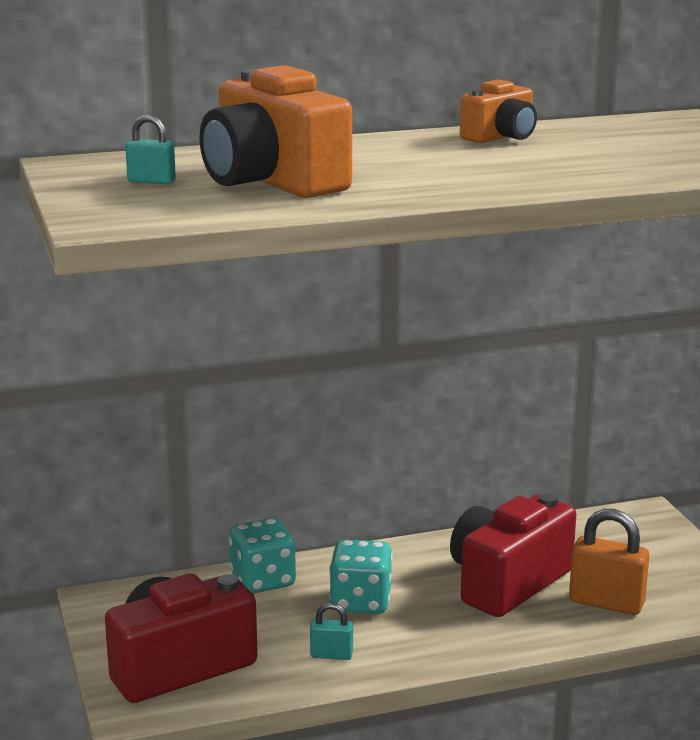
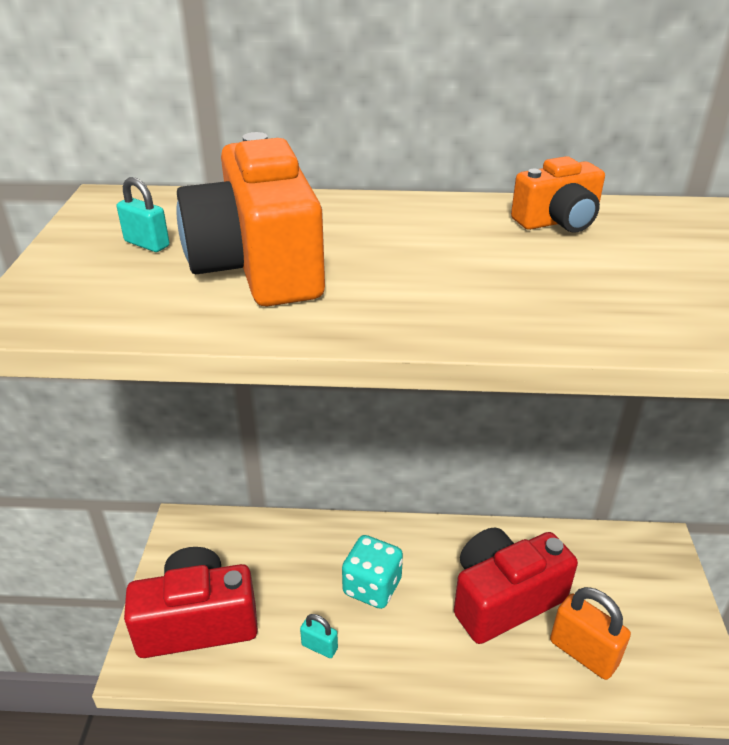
camera: 20 degrees right, 15 degrees up
(263, 581) = (308, 538): turquoise dice -> none

